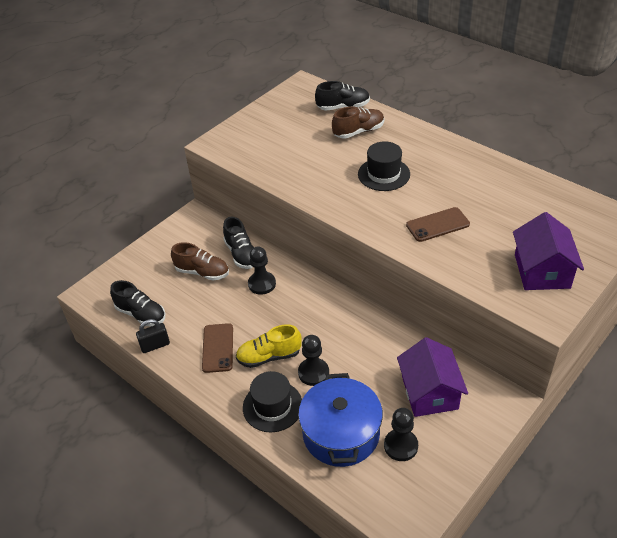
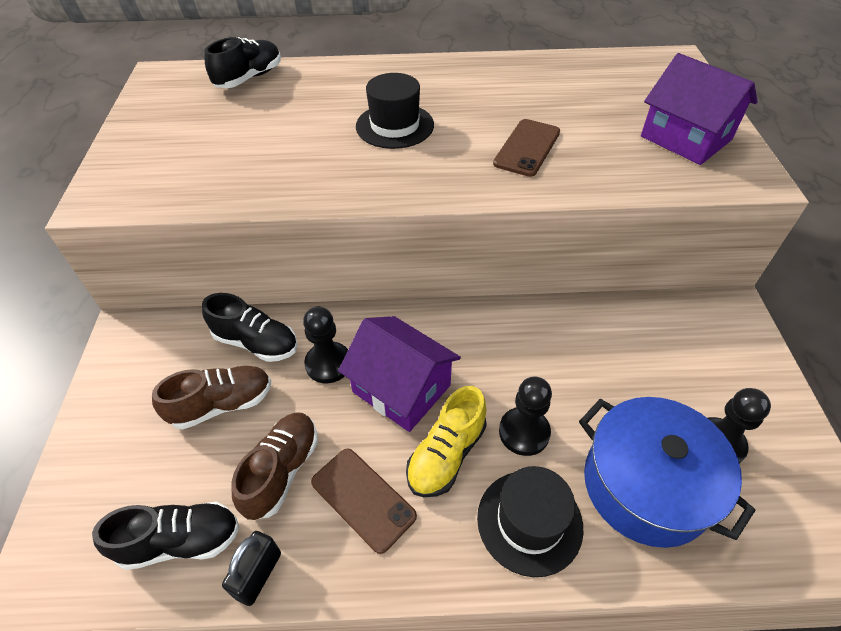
camera: 45 degrees left, 5 degrees up
(358, 132) = (303, 95): brown shoe -> brown shoe (282, 471)
(429, 392) = (664, 356): purple house -> purple house (401, 388)

